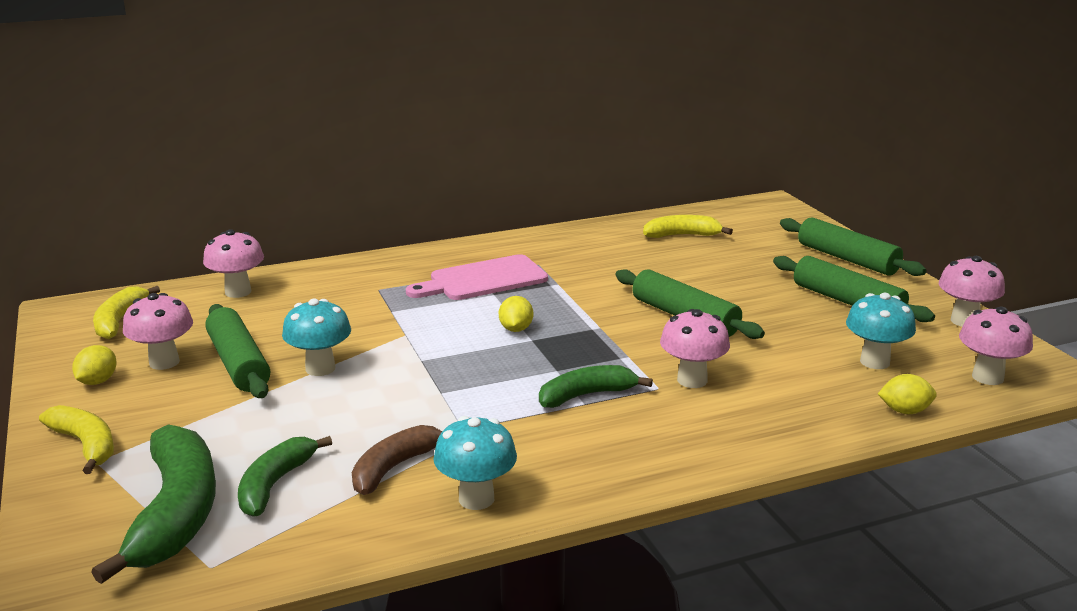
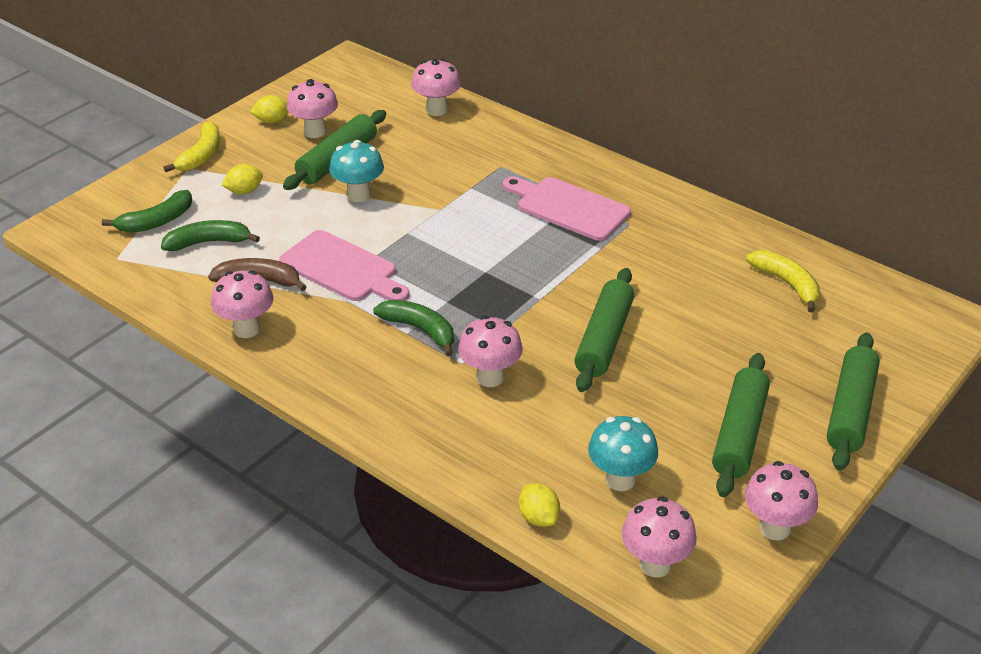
camera: 60 degrees right, 15 degrees up
(120, 321) = (353, 87): yellow banana -> none
(175, 513) = (156, 221): green banana -> green banana, size x0.60
(437, 411) = (342, 269): none -> pink cutting board
(476, 499) = (246, 329): turquoise mushroom -> pink mushroom
(516, 329) = (496, 257): yellow lemon -> yellow lemon (244, 191)

